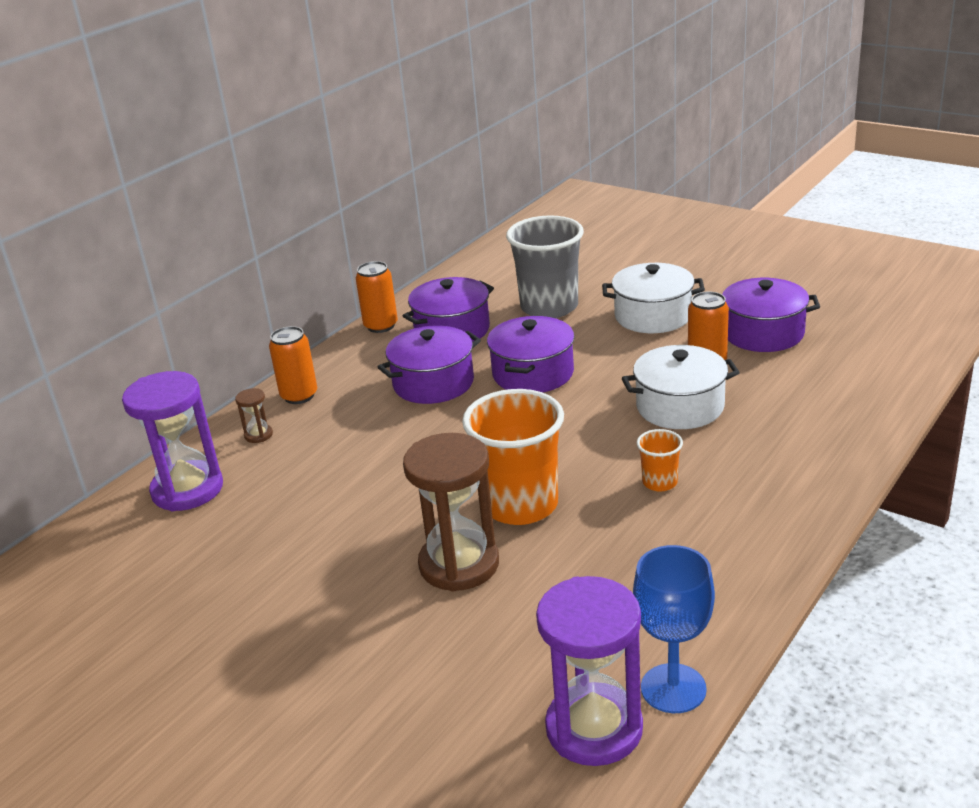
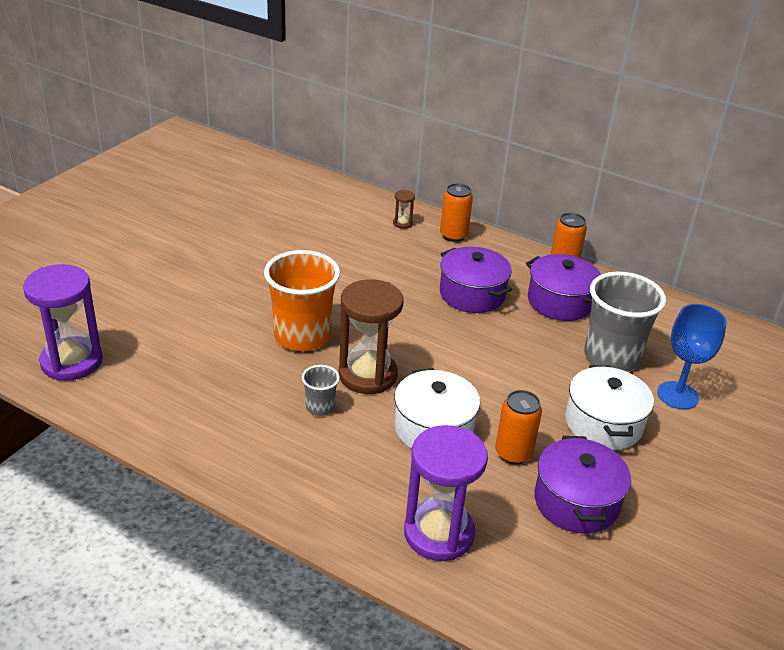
camera: 80 degrees right, 5 degrees up
(187, 489) = (341, 204): purple hourglass -> purple hourglass (439, 533)
(459, 564) = (241, 310): brown hourglass -> brown hourglass (367, 375)
(533, 373) = (489, 345): purple pot -> none
(659, 482) = (320, 407): orange cup -> grey cup
(673, 688) = (92, 396): blue goblet -> blue goblet (677, 395)

